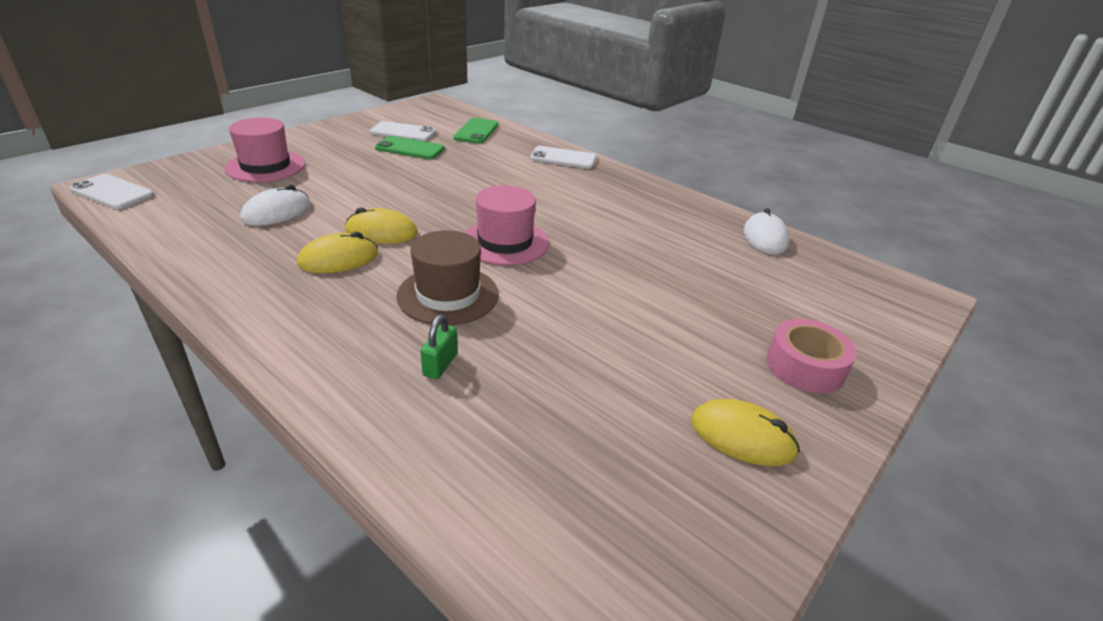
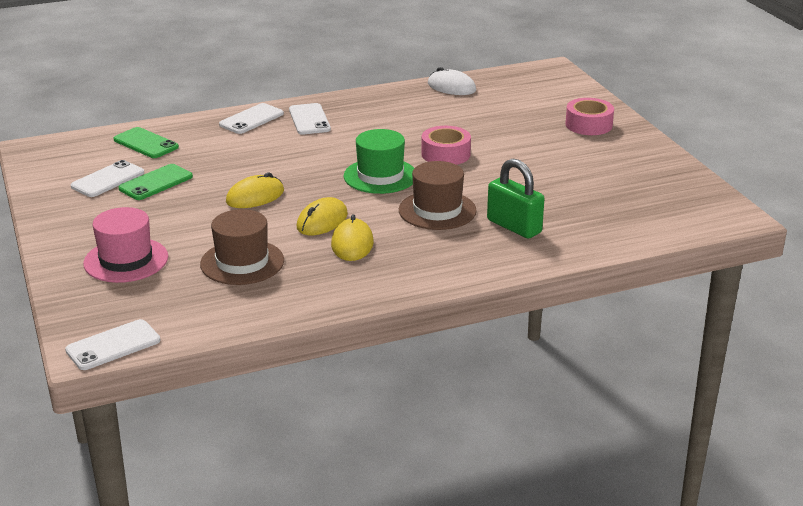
camera: 60 degrees left, 5 degrees down
(277, 212) = (242, 262): white mouse -> brown hat
(440, 364) = (514, 226): green padlock -> green padlock, size x1.84
(505, 242) = (380, 176): pink hat -> green hat
(592, 181) = (309, 119): none -> white phone
(594, 270) = (445, 154): none -> pink tape
(742, 436) = (629, 159): yellow mouse -> yellow mouse (255, 196)

